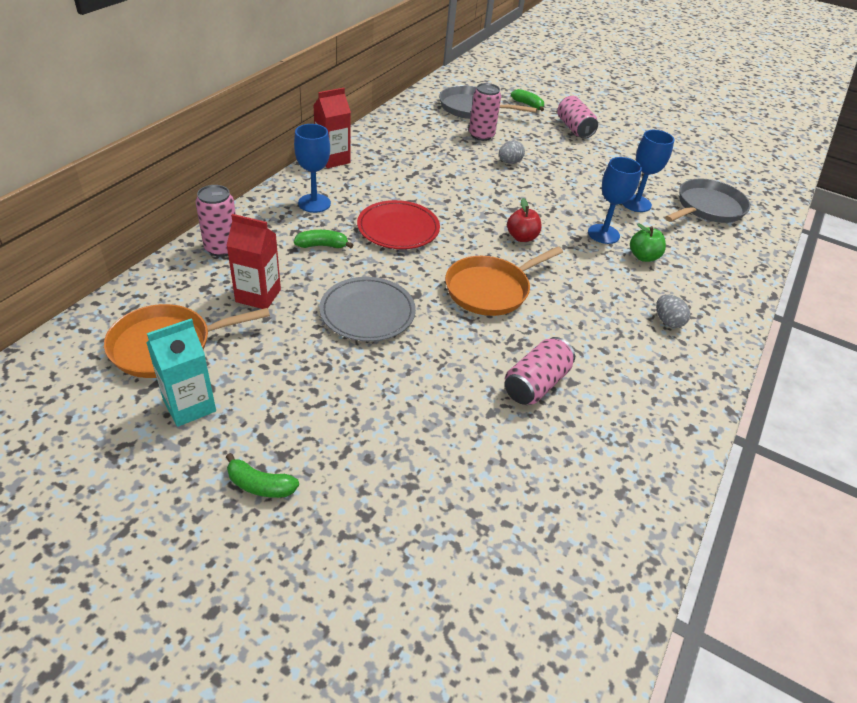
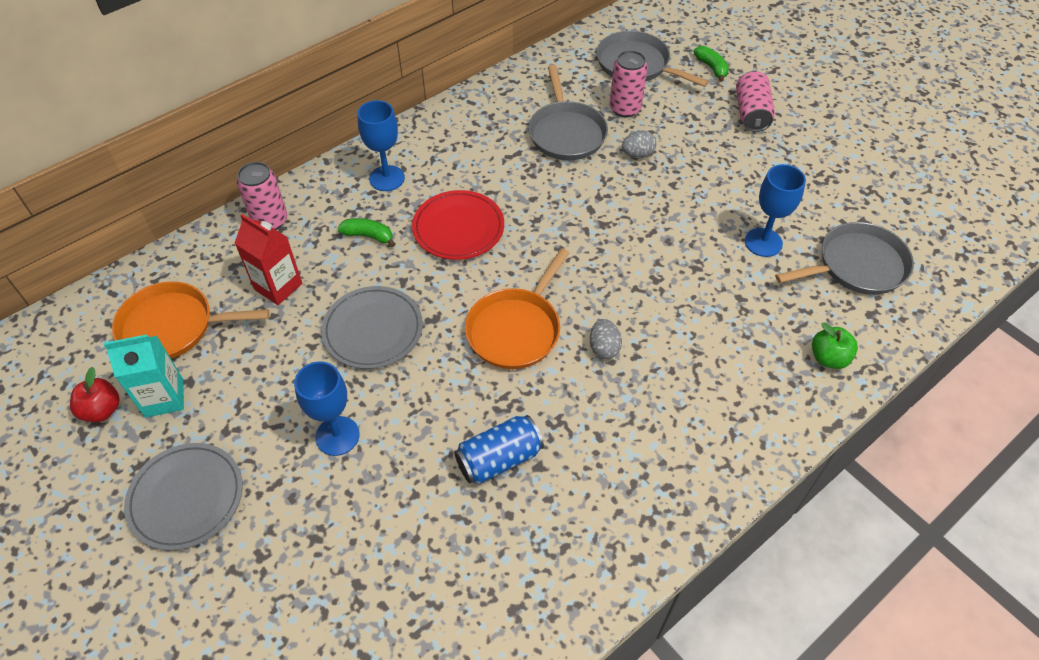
camera: 25 degrees right, 10 degrees up
(260, 485) = (186, 498): green banana -> grey plate
(332, 159) = (435, 120): red carton -> none
(446, 155) = (566, 133): none -> grey pan
(490, 290) = (516, 329): orange pan -> orange pan turned 45 degrees counterclockwise
(521, 237) = (591, 266): red apple -> red apple (102, 410)
(536, 384) = (499, 459): pink can -> blue can
(603, 234) = (693, 280): blue goblet -> blue goblet (337, 436)
(643, 257) = (723, 322): green apple -> green apple (828, 358)
(667, 321) = (697, 417): grey egg -> grey egg (604, 348)

